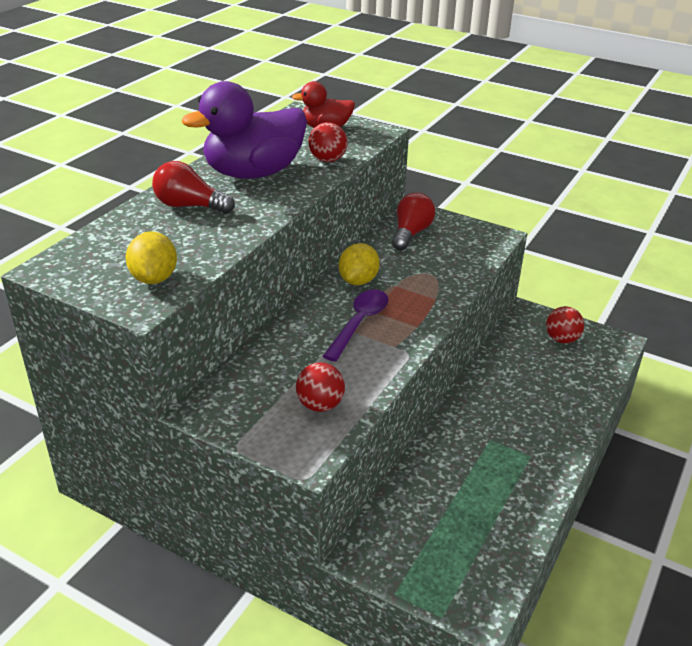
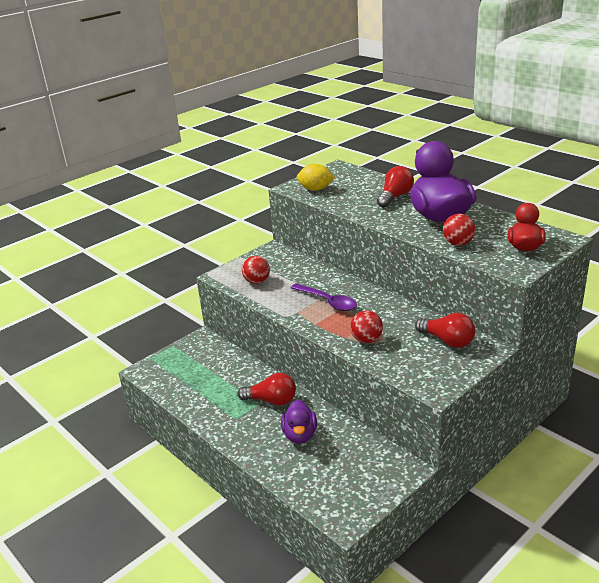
camera: 110 degrees right, 5 degrees down
(358, 281) = (380, 307): yellow lemon -> none
(478, 429) = (272, 400): none -> red light bulb
(525, 392) = (300, 435): none -> purple duck
(561, 339) = (360, 480): red ball -> red ball (366, 340)

